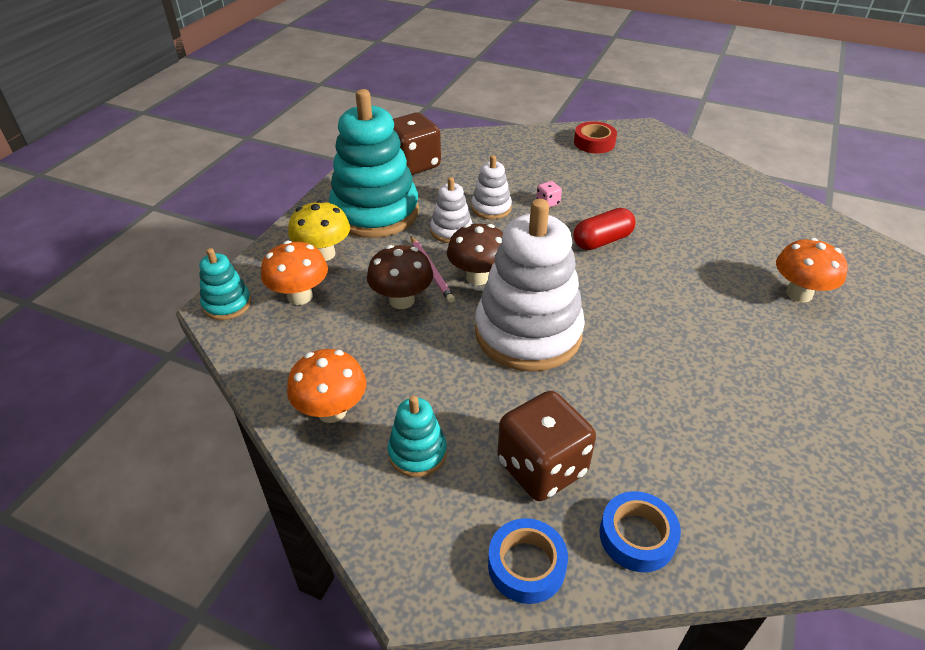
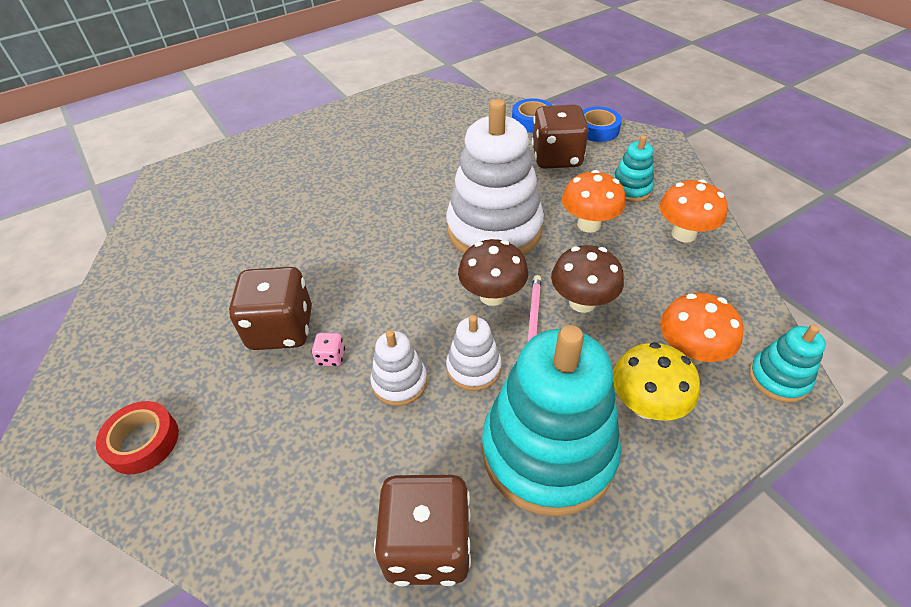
camera: 145 degrees left, 5 degrees up
(599, 203) = (281, 329): none -> brown dice
(602, 241) = (340, 282): red capsule -> none
(799, 294) = (270, 178): orange mushroom -> orange mushroom (589, 224)

